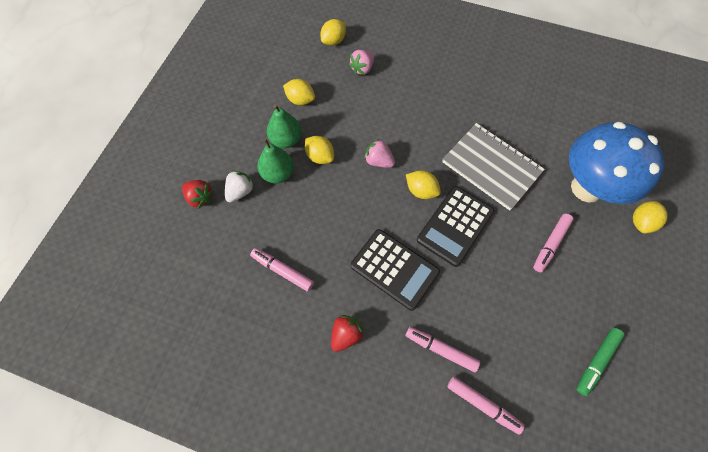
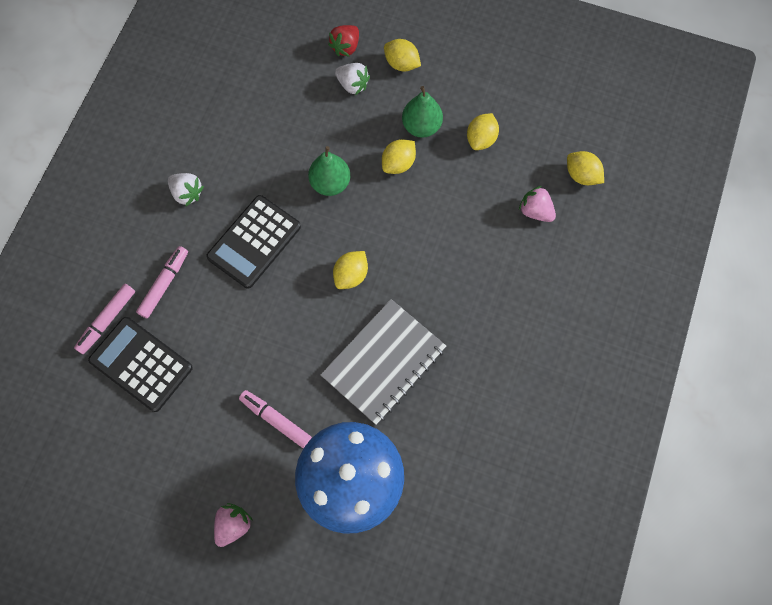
camera: 90 degrees right, 5 degrees up
(278, 174) = (375, 120): green pear -> green pear (330, 183)
(282, 271) = (258, 132): pink marker -> none
(346, 334) = (187, 193): red strawberry -> white strawberry
(378, 161) = (392, 228): pink strawberry -> pink strawberry (233, 525)
(455, 226) = (303, 311): black calculator -> black calculator (141, 364)
(596, 361) = (137, 446): green marker -> none
(641, 222) = (301, 542): yellow lemon -> yellow lemon (401, 64)

